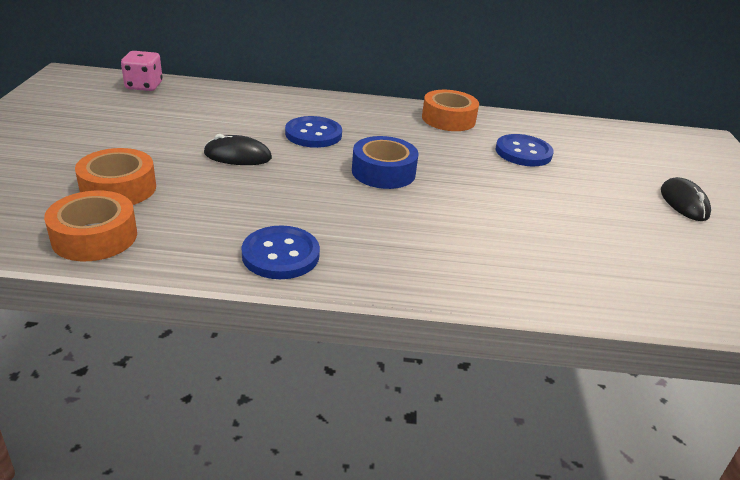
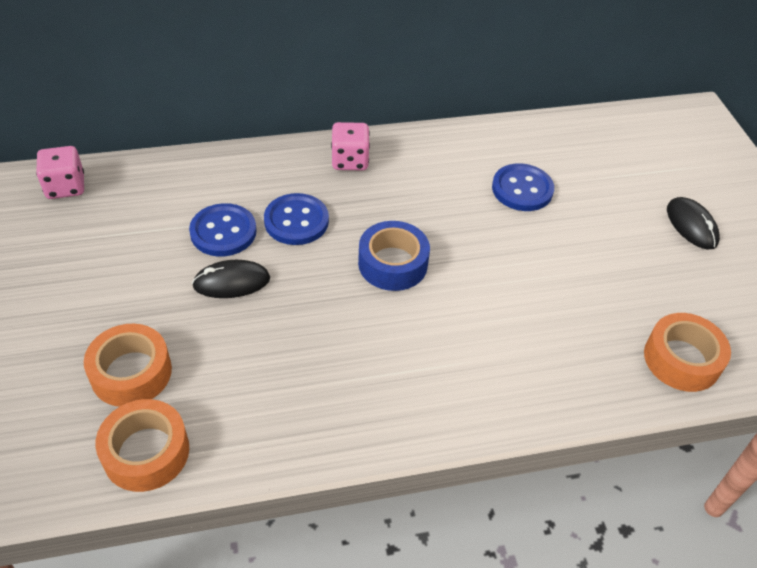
camera: 15 degrees left, 15 degrees up
(281, 255) = (340, 419): blue button -> blue button (223, 232)
(377, 111) = (350, 160): none -> pink dice
(448, 119) = (429, 153): orange tape -> orange tape (681, 359)

